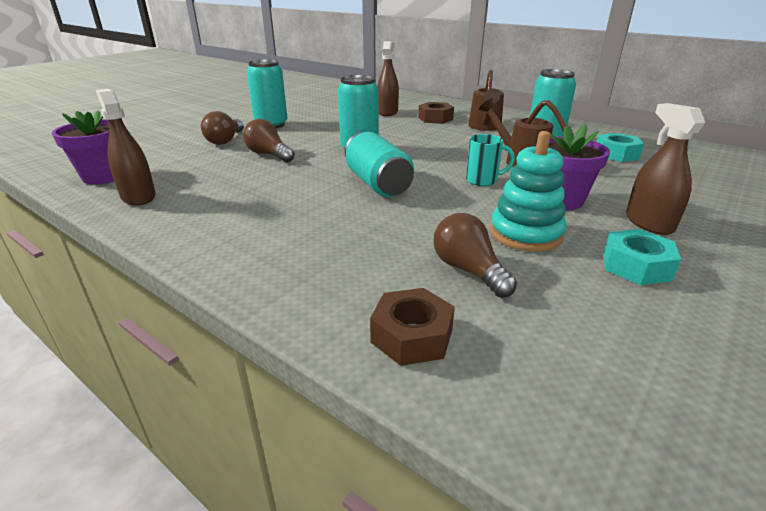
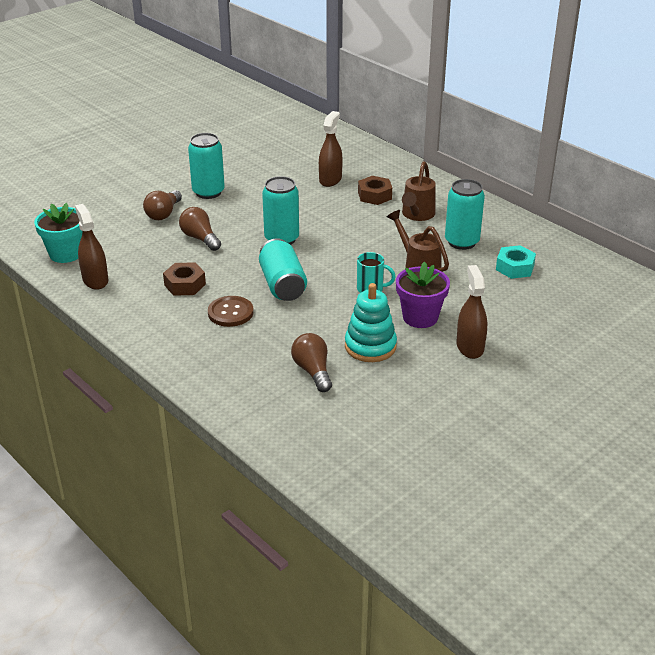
camera: 10 degrees right, 5 degrees up
(104, 176) = (66, 254): purple flower pot -> turquoise flower pot
(323, 214) = (230, 313): none -> brown button
(412, 336) = (258, 408): brown nut -> brown nut (185, 284)
(636, 266) = (427, 380): turquoise nut -> none

